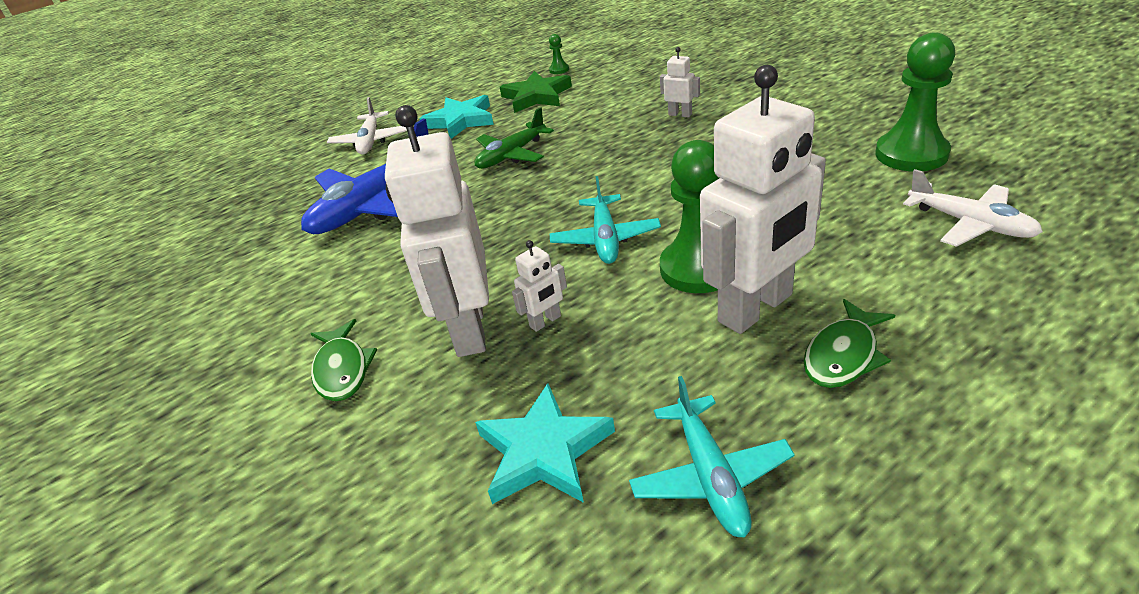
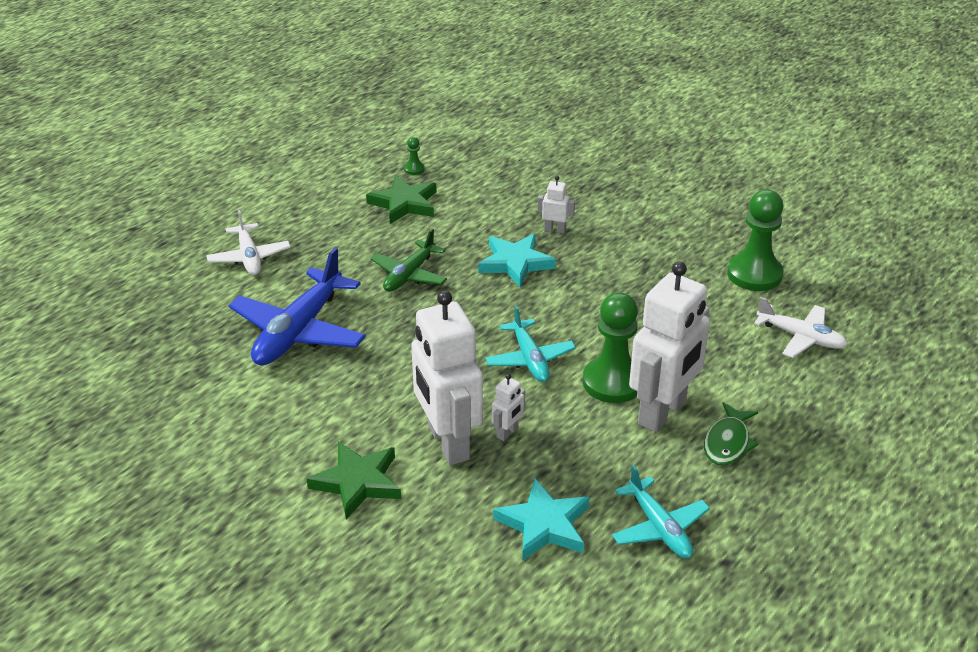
camera: 20 degrees left, 0 degrees up
(342, 369) = (357, 482): green fish -> green star
(460, 121) = (336, 233): turquoise star -> turquoise star (515, 263)

